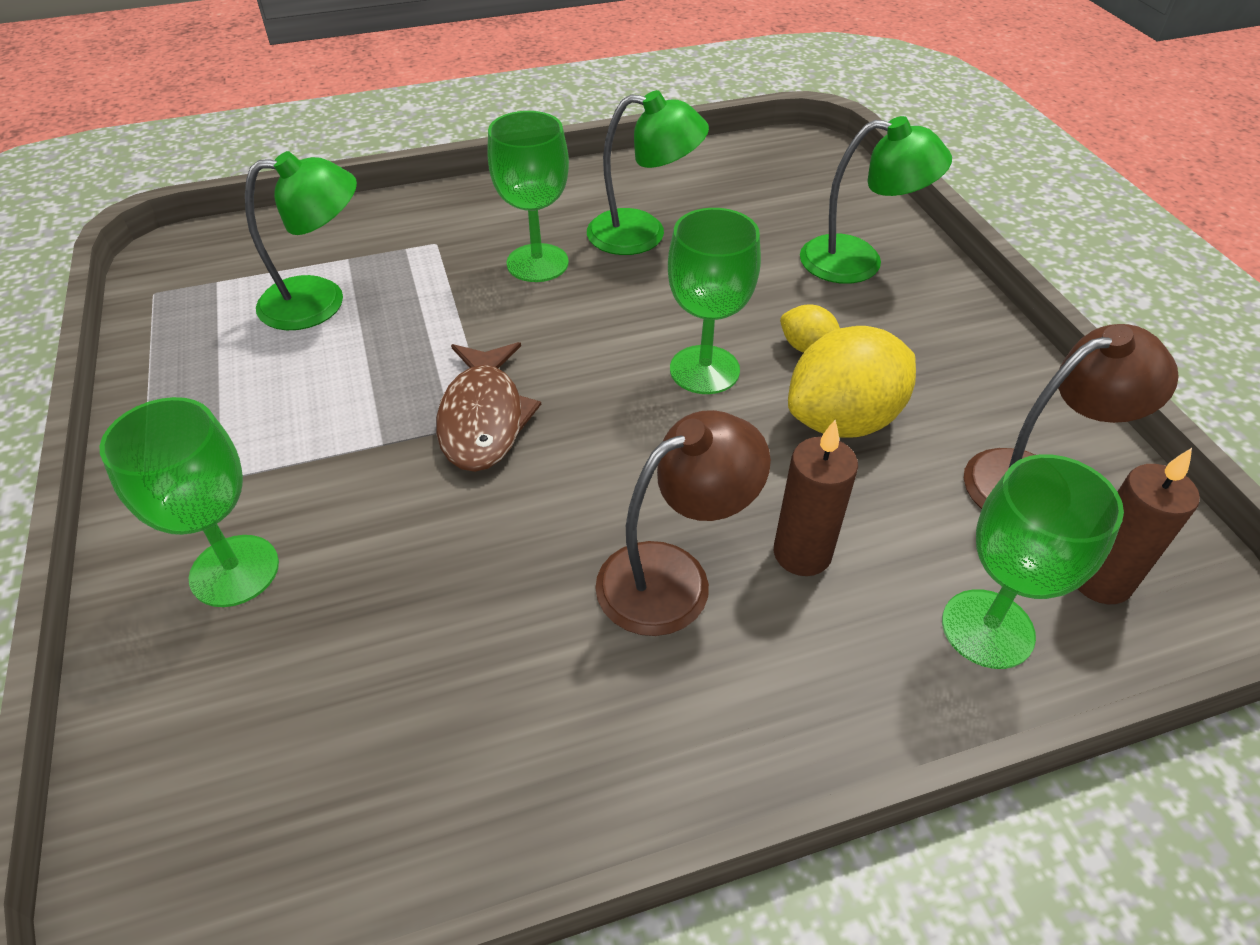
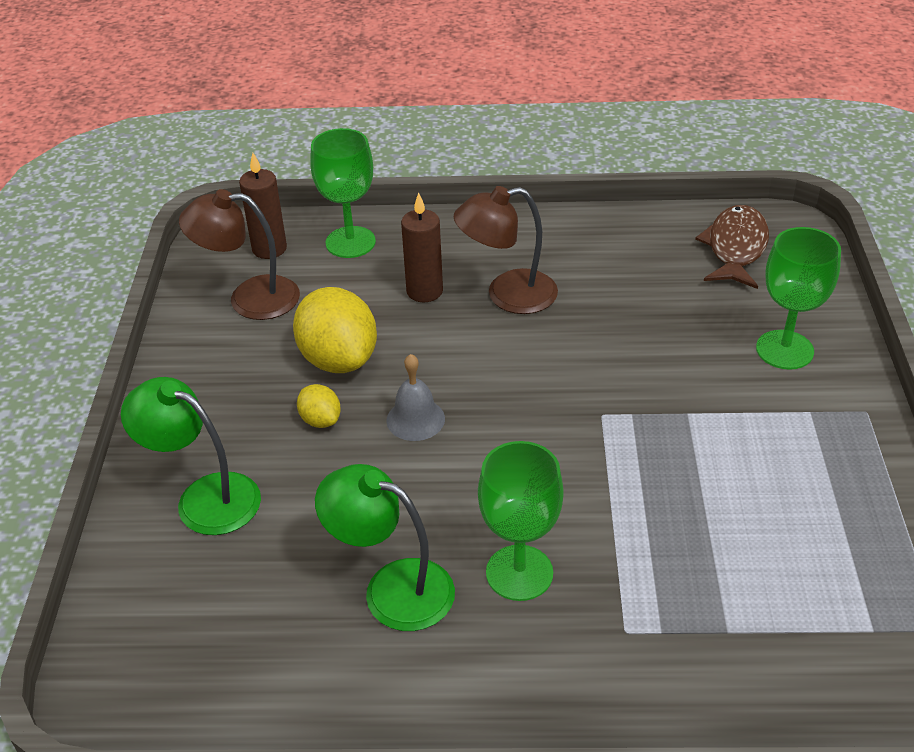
camera: 160 degrees left, 5 degrees down
(320, 302) = (752, 572): green lamp -> none
(483, 418) = (606, 416): brown fish -> brown fish (735, 248)
(704, 370) = (415, 419): green goblet -> grey bell
(843, 420) = (338, 359): yellow lemon -> yellow lemon turned 75 degrees clockwise

